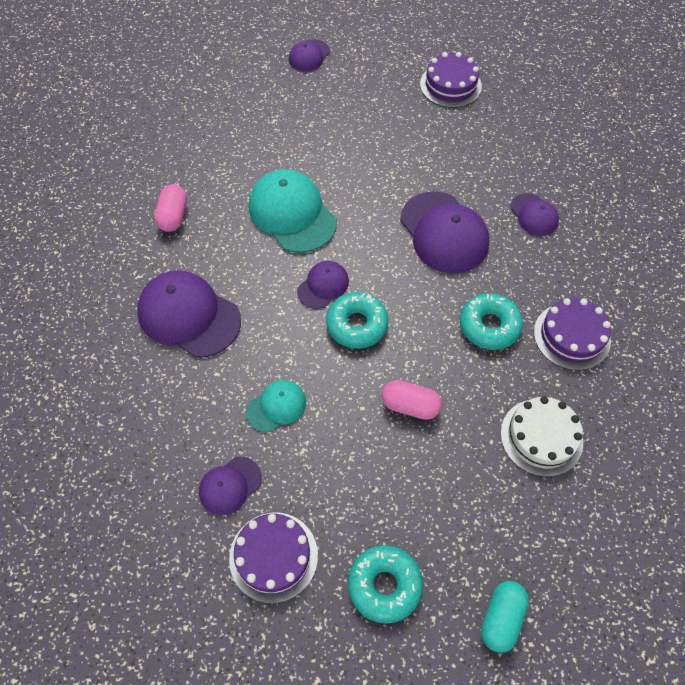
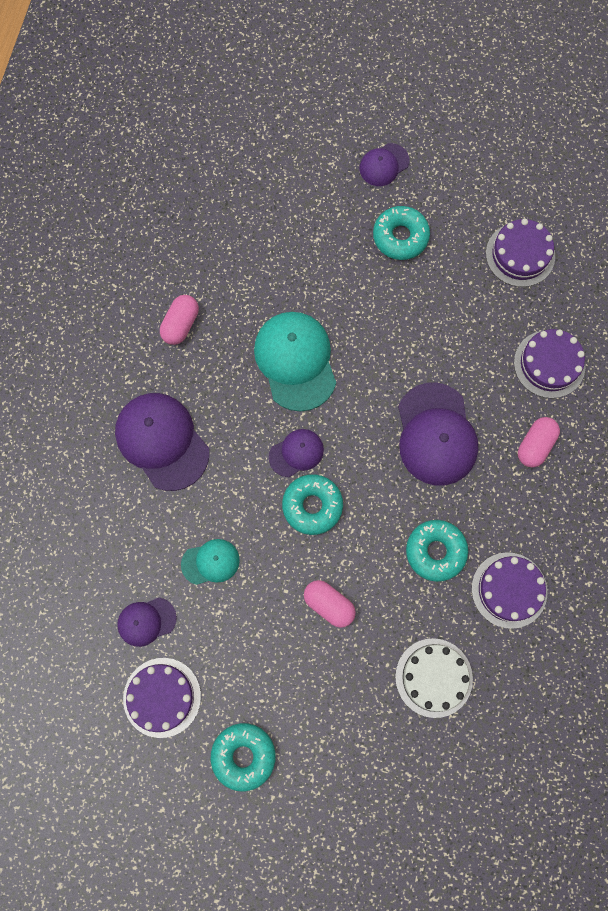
camera: 20 degrees right, 15 degrees up
(345, 100) = (400, 237): none -> turquoise donut
(501, 618) = (327, 819): turquoise capsule -> none
(514, 152) = (549, 364): none -> purple cake
(534, 215) = (535, 445): purple cap -> pink capsule

